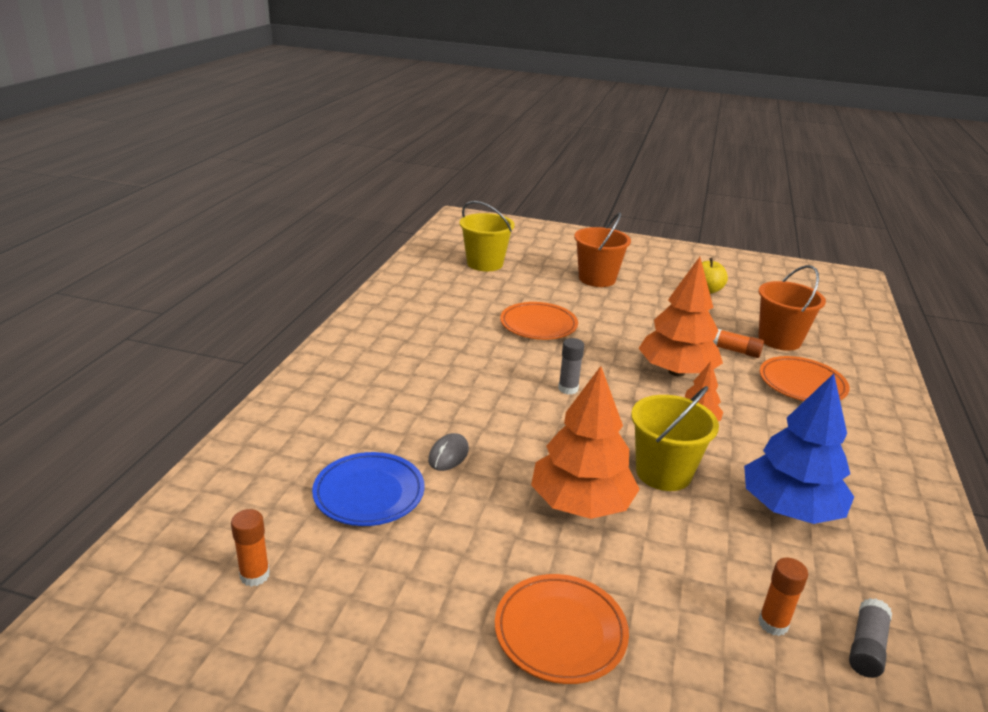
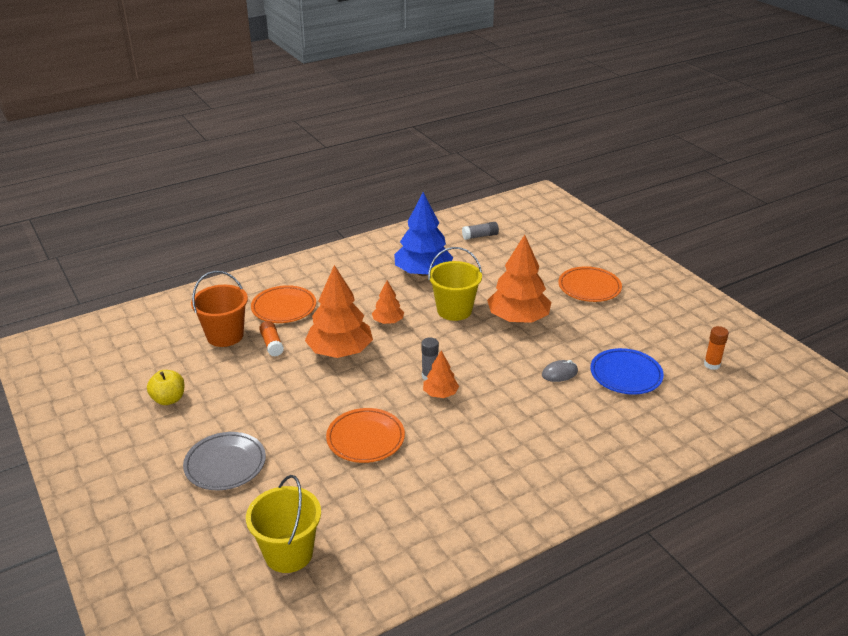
camera: 135 degrees left, 5 degrees up
(535, 379) = (440, 394): none -> orange tree
(597, 279) = (225, 464): orange bucket -> grey plate
(773, 624) = (502, 254): orange glue stick -> none

